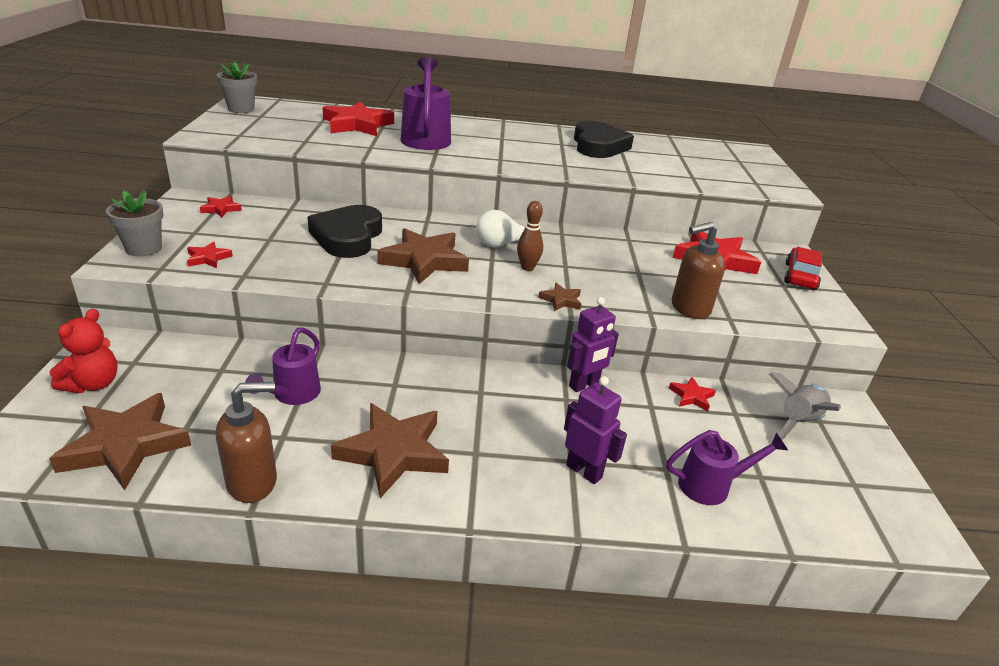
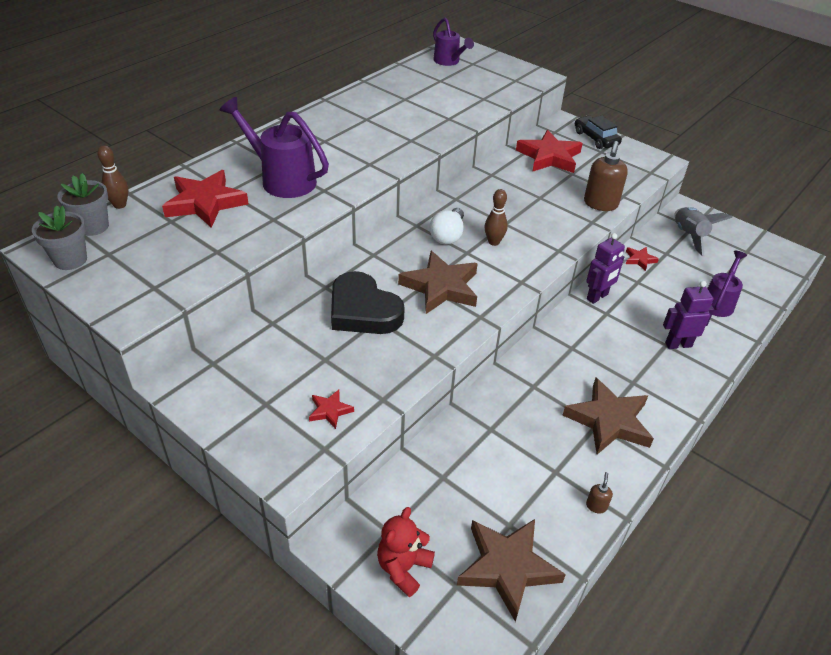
camera: 50 degrees left, 10 degrees up
(93, 384) = (403, 568): red teddy bear -> red teddy bear turned 120 degrees counterclockwise
(144, 248) = (271, 449): grey flower pot -> grey flower pot (93, 226)
(221, 209) = (228, 368): red star -> none
(253, 482) = (596, 506): brown soap dispenser -> brown soap dispenser, size x0.45
(292, 395) = (507, 446): purple watering can -> purple watering can (448, 61)
(318, 105) = (120, 205): none -> brown bowling pin
(561, 300) = (550, 251): brown star -> none
(584, 385) = (597, 297): purple robot -> purple robot turned 45 degrees clockwise
(598, 146) = (388, 105): black heart -> none
(800, 276) = (596, 138): red car -> black car

